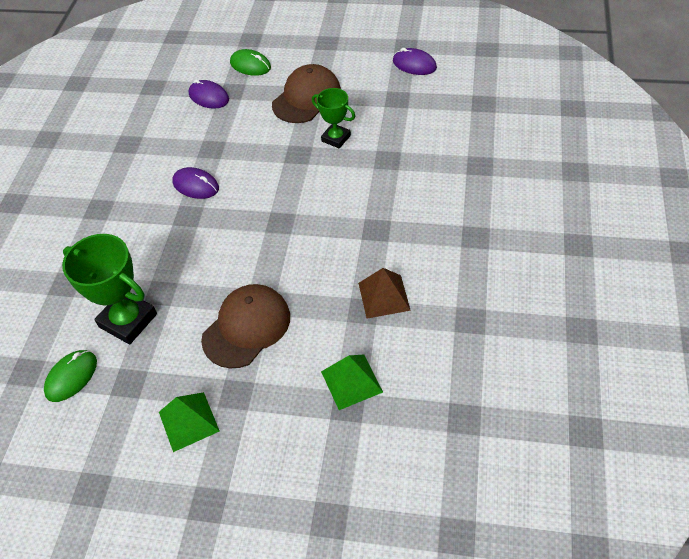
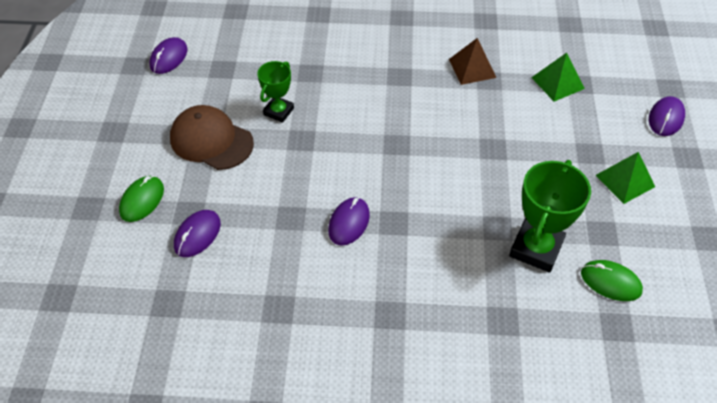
camera: 100 degrees left, 0 degrees up
(246, 327) = (523, 154): brown cap -> none
(275, 496) = (666, 118): none -> purple mouse

